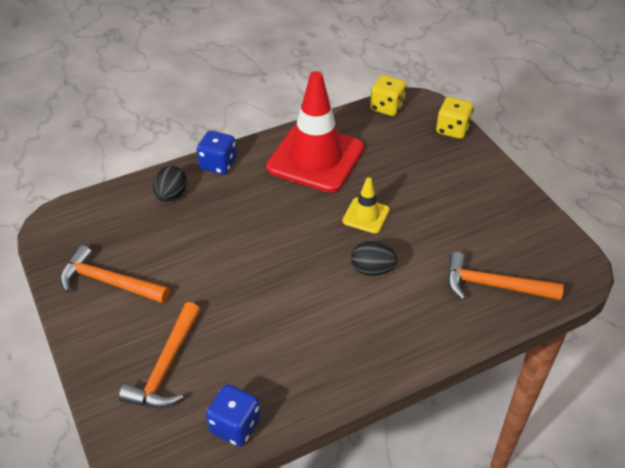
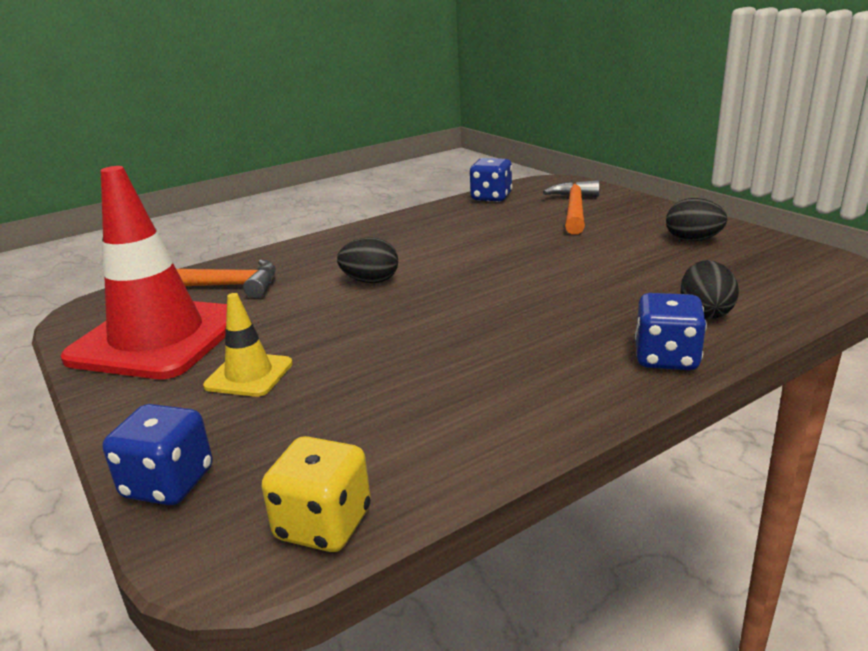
camera: 175 degrees right, 20 degrees down
(109, 282) = (693, 240): orange hammer -> black egg
(315, 158) = (483, 389): red traffic cone -> red traffic cone (157, 338)
(366, 215) = (379, 326): yellow traffic cone -> yellow traffic cone (249, 375)
(452, 130) = (168, 483): yellow dice -> blue dice

